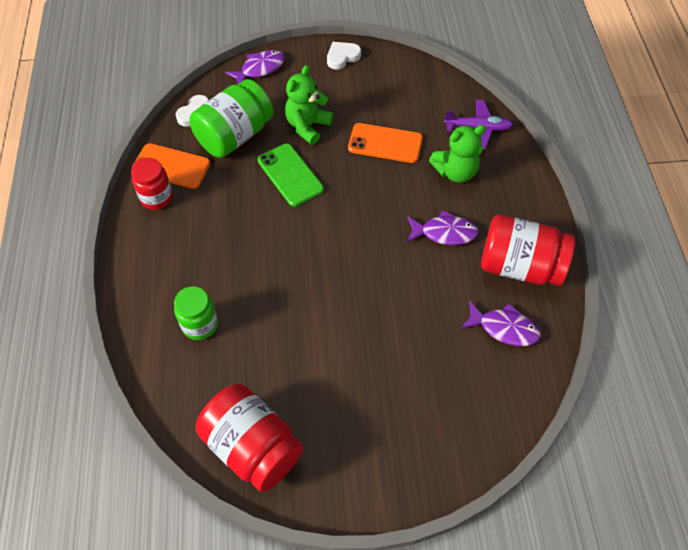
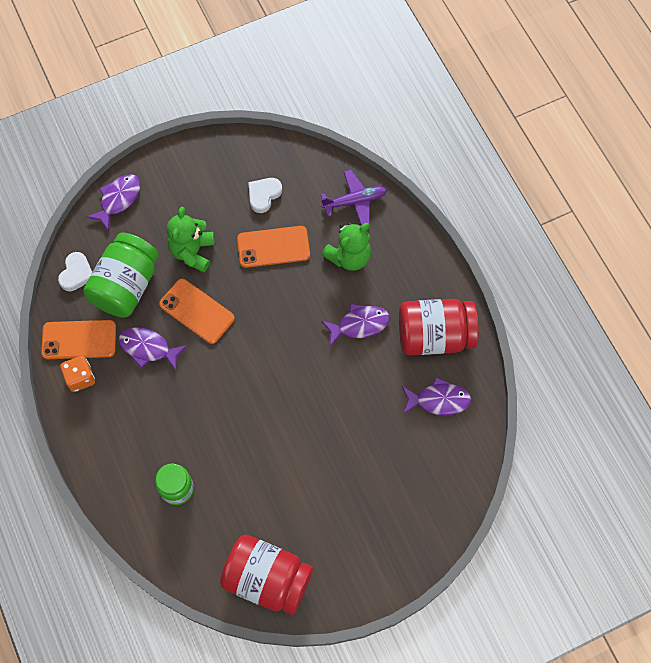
camera: 20 degrees left, 10 degrees up
(157, 198) = (80, 378): red jar -> orange dice
(231, 192) = (148, 348): none -> purple fish
(290, 175) = (197, 311): green phone -> orange phone
(342, 57) = (195, 159): white heart -> white heart (264, 195)

